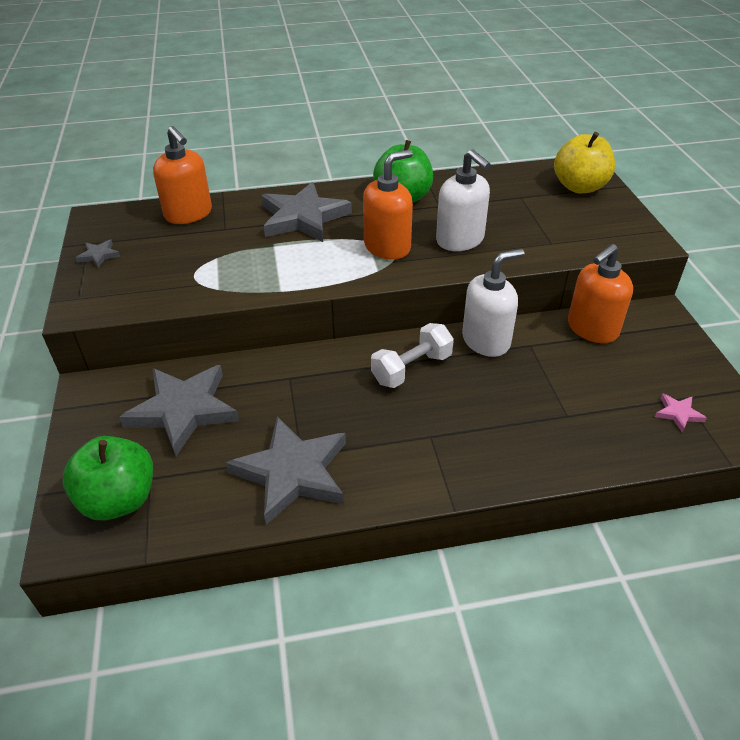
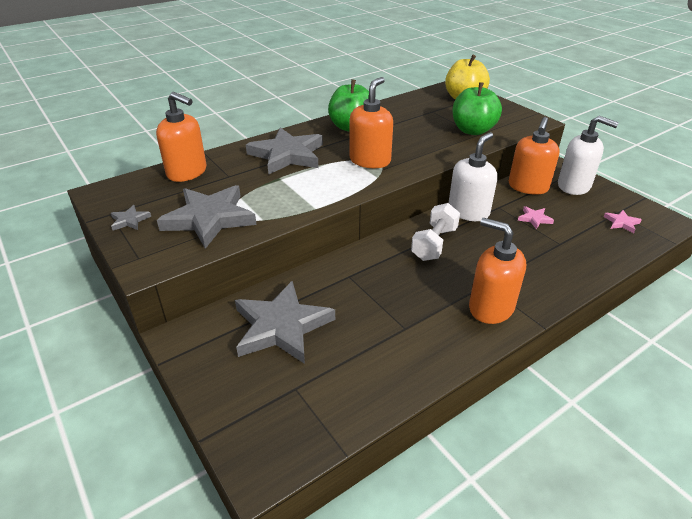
camera: 25 degrees left, 5 degrees down
(119, 499) = (282, 415): green apple -> green apple (473, 130)
(292, 472) = (409, 342): grey star -> grey star (209, 218)
(412, 465) = (490, 307): none -> orange soap dispenser
(460, 240) = (417, 145): white soap dispenser -> white soap dispenser (574, 186)
(562, 373) = (534, 219): none -> pink star

